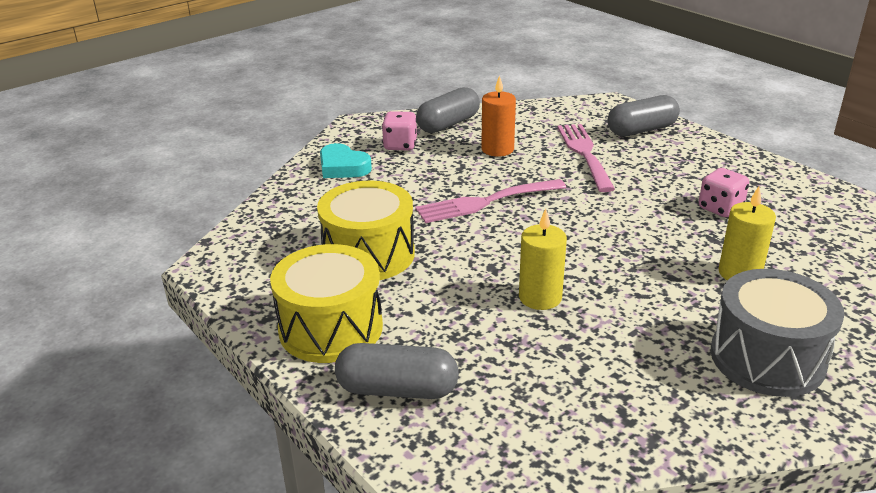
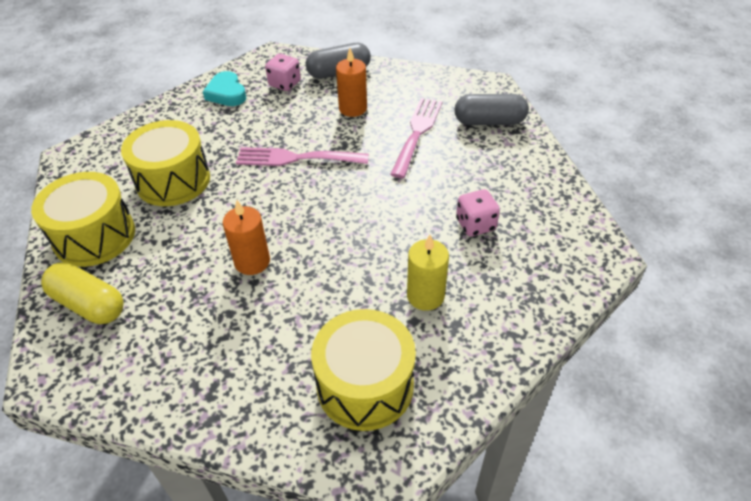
camera: 25 degrees right, 15 degrees up
(397, 389) = (89, 304): grey capsule -> yellow capsule
(540, 297) = (252, 262): yellow candle -> orange candle
(767, 358) = (365, 385): grey drum -> yellow drum

